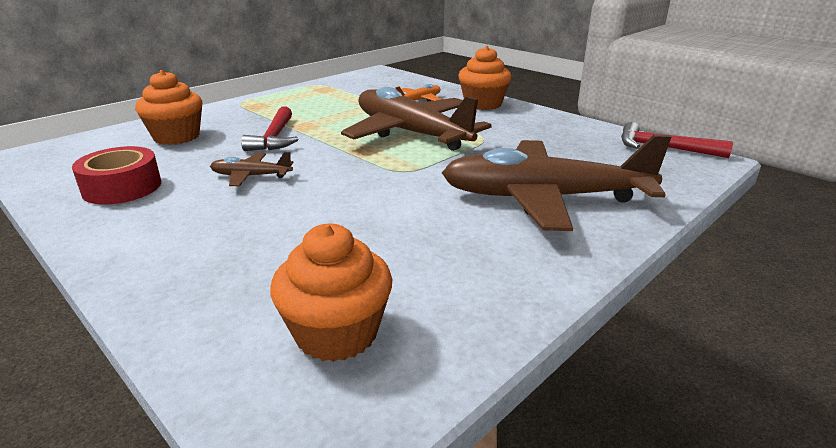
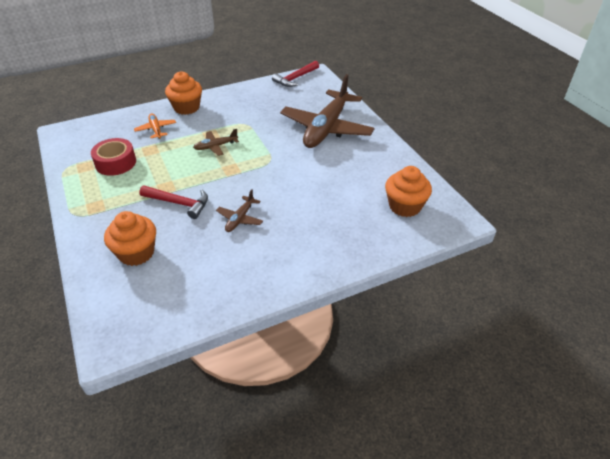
camera: 70 degrees left, 15 degrees up
(122, 187) = (221, 277): red tape -> red tape (116, 163)
(410, 133) = (215, 146): brown plane -> brown plane, size x0.43

